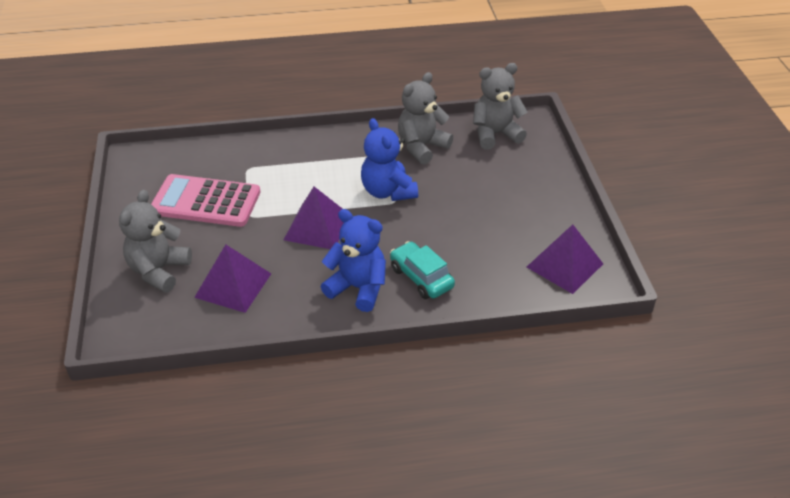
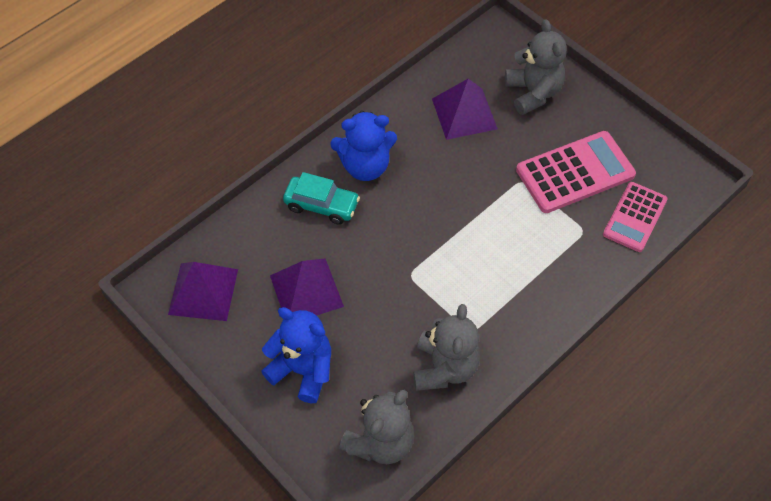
camera: 145 degrees right, 15 degrees up
(204, 159) = (635, 217): none -> pink calculator
(317, 227) = (453, 204): purple pyramid -> purple pyramid (306, 290)
(388, 191) = (427, 283): blue teddy bear -> blue teddy bear (302, 370)

